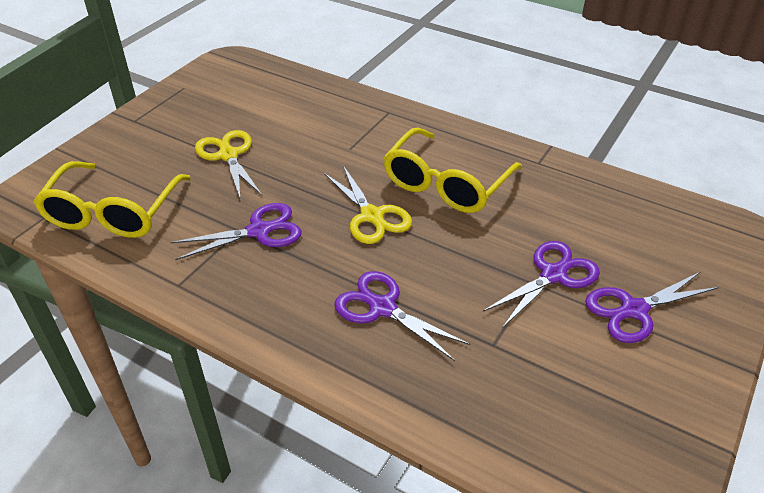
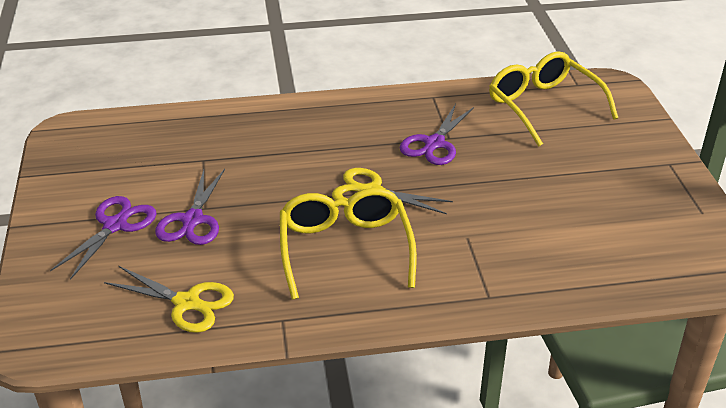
camera: 140 degrees right, 5 degrees down
(228, 155) = (547, 177): yellow scissors -> yellow scissors (187, 303)
(382, 308) = (293, 144): purple scissors -> none

